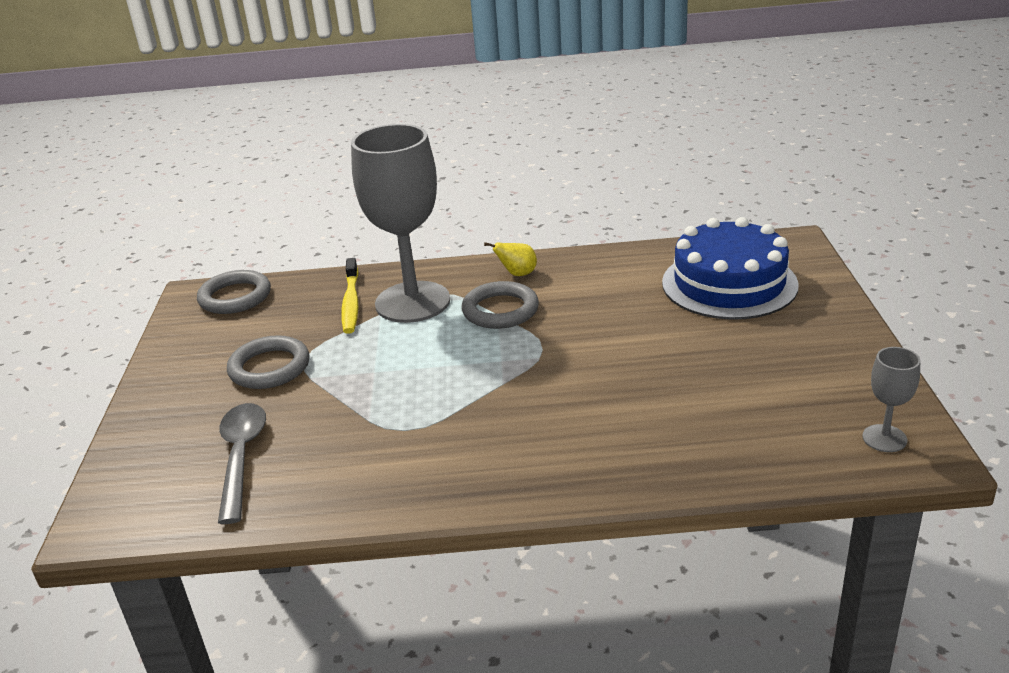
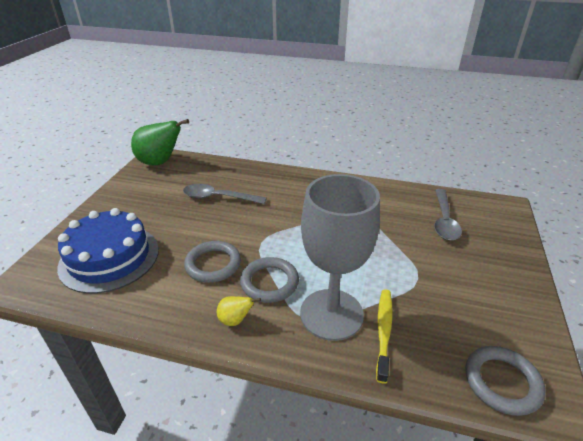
camera: 165 degrees left, 5 degrees up
(269, 367) = (442, 278): grey ring -> grey ring (213, 264)
(673, 395) = (218, 197): none -> grey spoon
(884, 438) = (160, 162): grey goblet -> green pear

